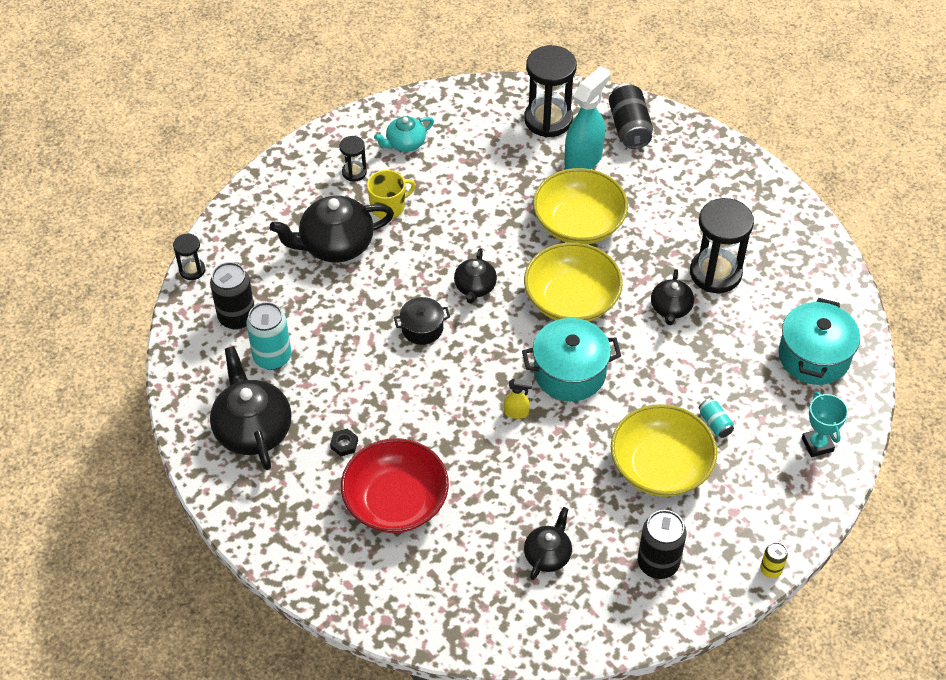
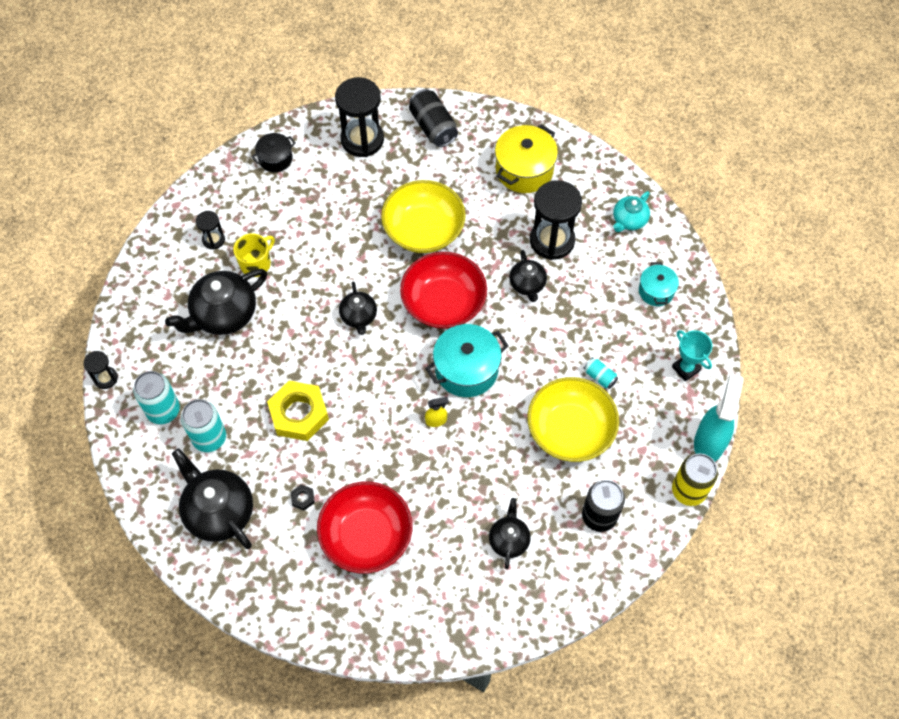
camera: 20 degrees left, 10 degrees up
(237, 317) = (163, 410): black can -> turquoise can
(373, 362) = (299, 414): none -> yellow nut
(405, 143) = (247, 199): turquoise teapot -> turquoise teapot (629, 220)
(422, 328) = (328, 369): black pot -> black pot (275, 159)
(571, 300) = (443, 302): yellow bowl -> red bowl
(583, 159) = (406, 168): turquoise spray bottle -> turquoise spray bottle (709, 442)
(712, 195) = (524, 170): none -> yellow pot
(770, 570) = (688, 491): yellow can -> yellow can, size x1.90
(814, 356) = (656, 291): turquoise pot -> turquoise pot, size x0.59

